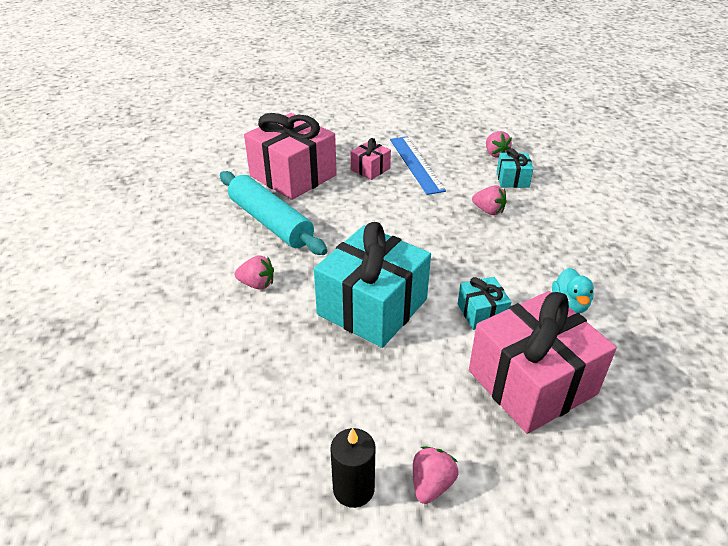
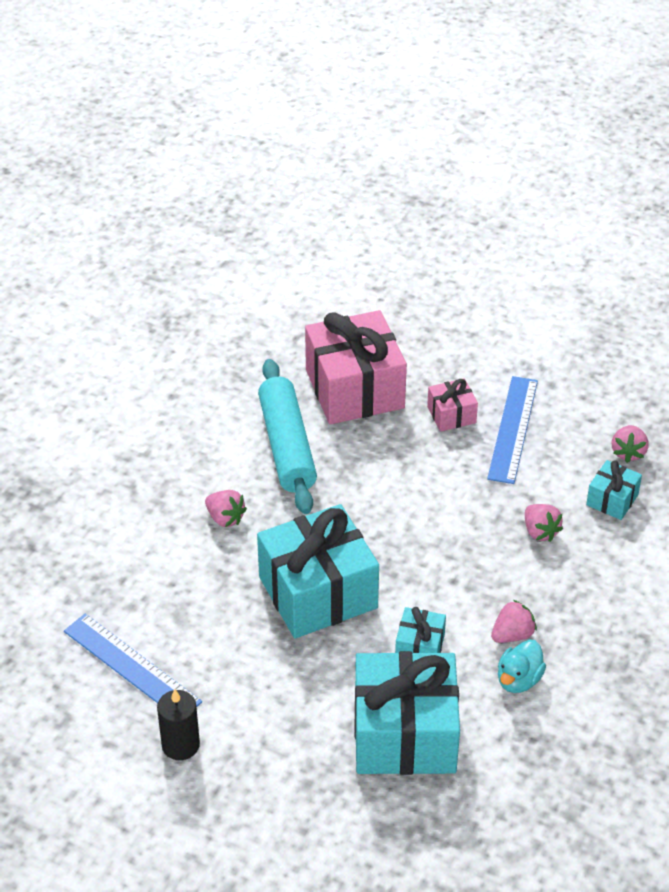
camera: 30 degrees right, 5 degrees up
(254, 436) = (131, 666): none -> blue ruler
(431, 484) = (243, 772): pink strawberry -> pink strawberry (512, 635)
(532, 382) = (404, 734): pink gift -> turquoise gift

